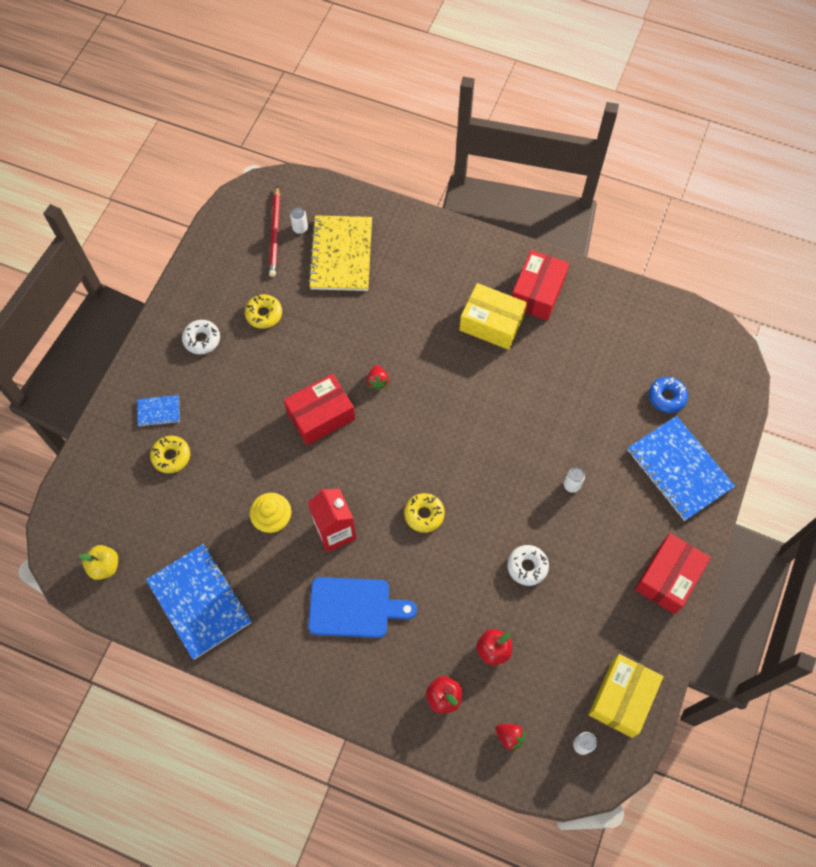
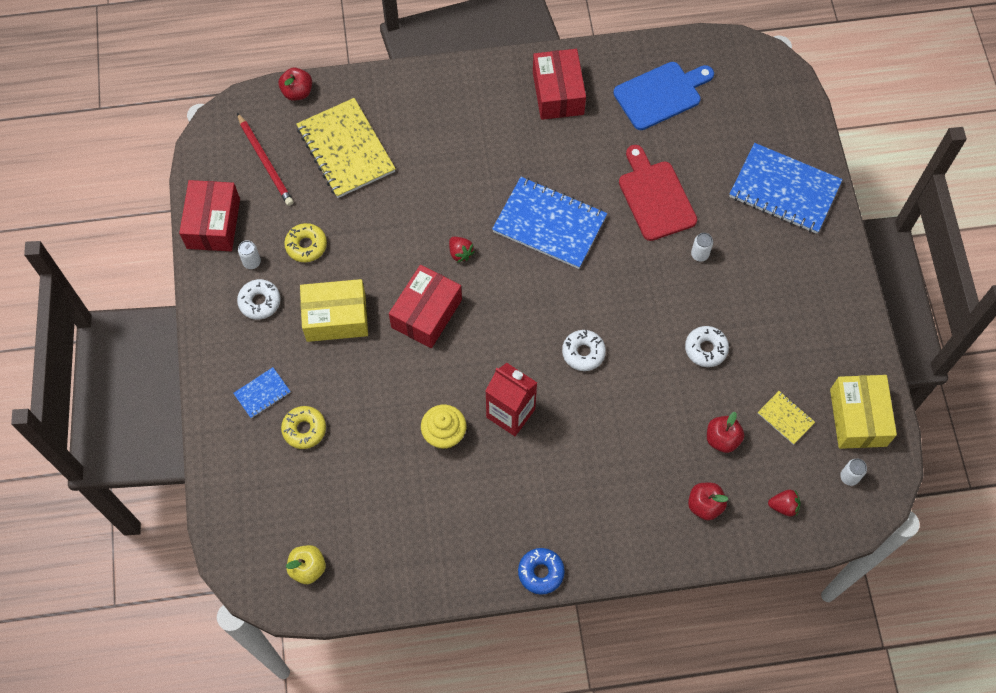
camera: 30 degrees left, 0 degrees up
(199, 601) = (424, 548): blue notebook -> blue notebook (549, 224)
(300, 228) = (287, 144): white can -> white can (252, 262)
(333, 192) = (297, 92): none -> red apple
(354, 607) = (573, 472): blue cutting board -> blue cutting board (661, 94)
(424, 514) = (583, 353): yellow donut -> white donut
(491, 323) = (533, 143): yellow box -> yellow box (336, 317)
(558, 663) = (785, 418): none -> yellow notebook
(564, 418) = (655, 197): none -> red cutting board
(667, 397) = (734, 131): blue donut -> blue donut (541, 572)
(668, 578) = (833, 291): red box -> red box (213, 223)

